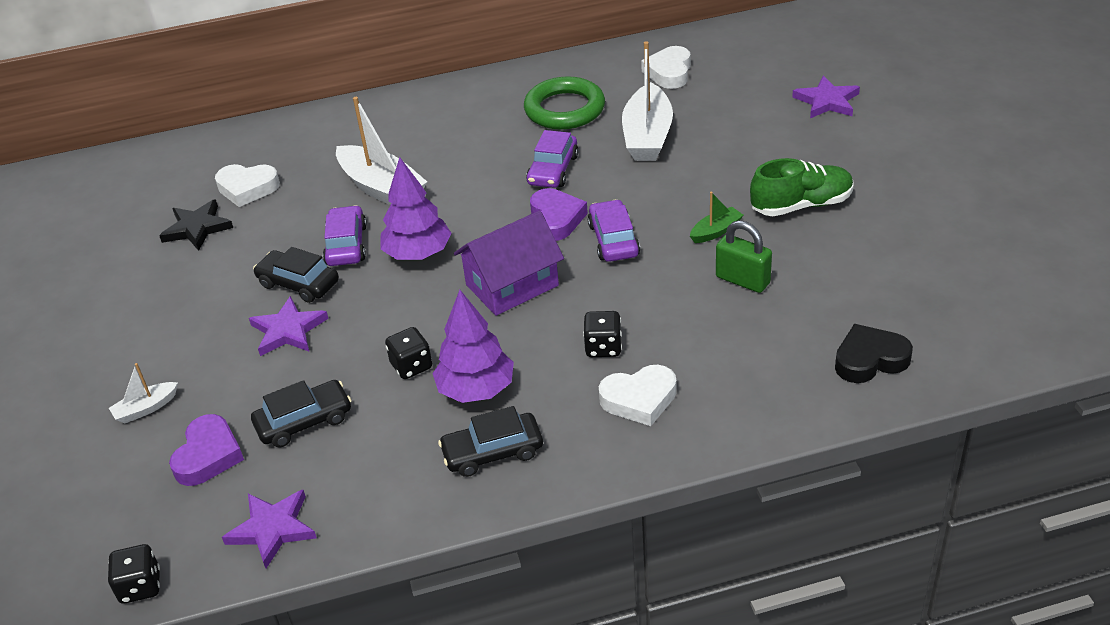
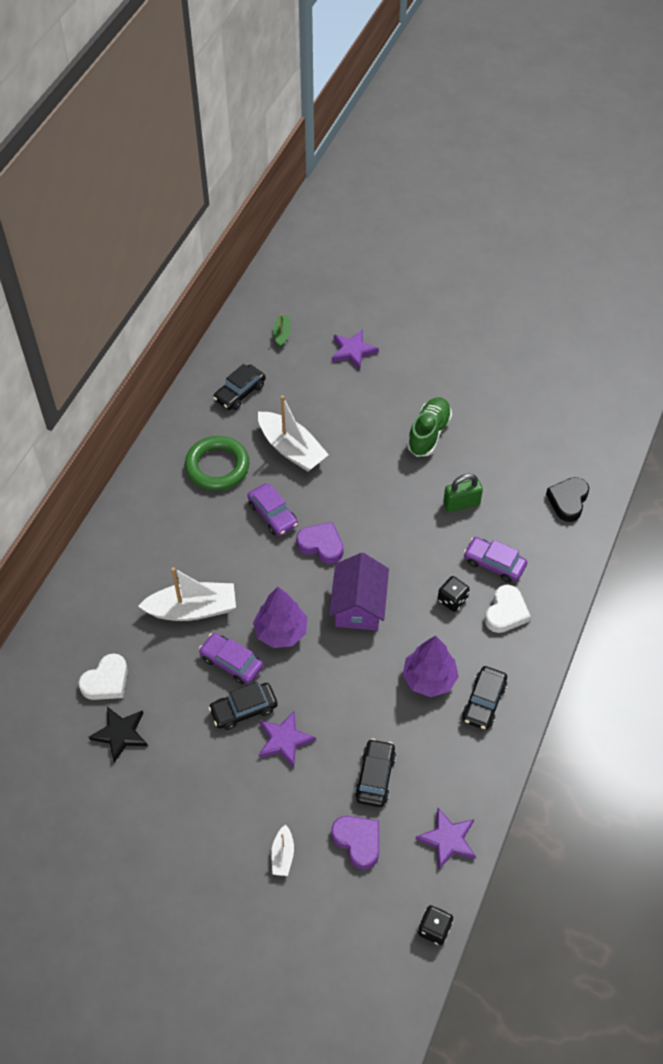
camera: 55 degrees left, 15 degrees up
(411, 366) = (379, 697): black dice -> none
(613, 240) = (369, 533): purple car -> purple car (494, 563)
(669, 72) = (240, 392): white heart -> black car
(716, 231) = (410, 484): green boat -> green boat (282, 334)

